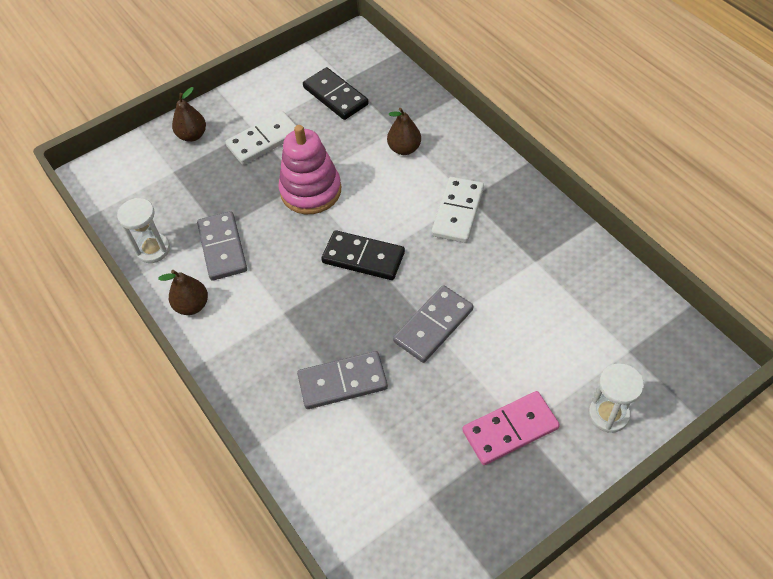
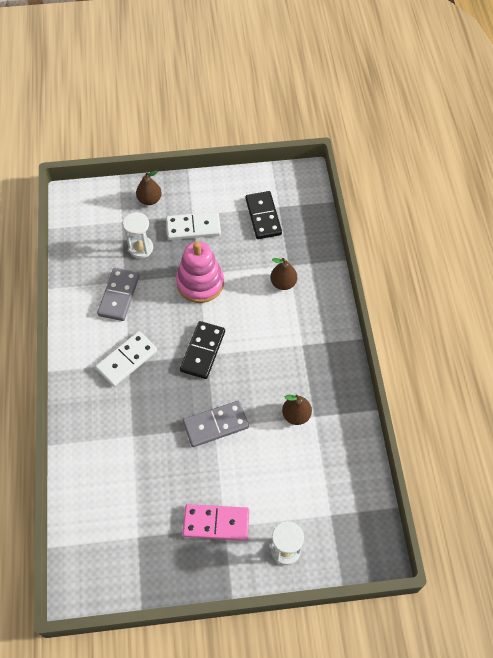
camera: 25 degrees right, 5 degrees up
(153, 249) = (76, 273): white hourglass -> white hourglass (141, 248)
(192, 305) = (76, 327): brown pear -> brown pear (296, 415)
(342, 382) = (134, 431): grey domino -> none
(363, 257) = (203, 351): black domino -> black domino turned 60 degrees clockwise
(458, 212) = (287, 351): white domino -> white domino (127, 360)

